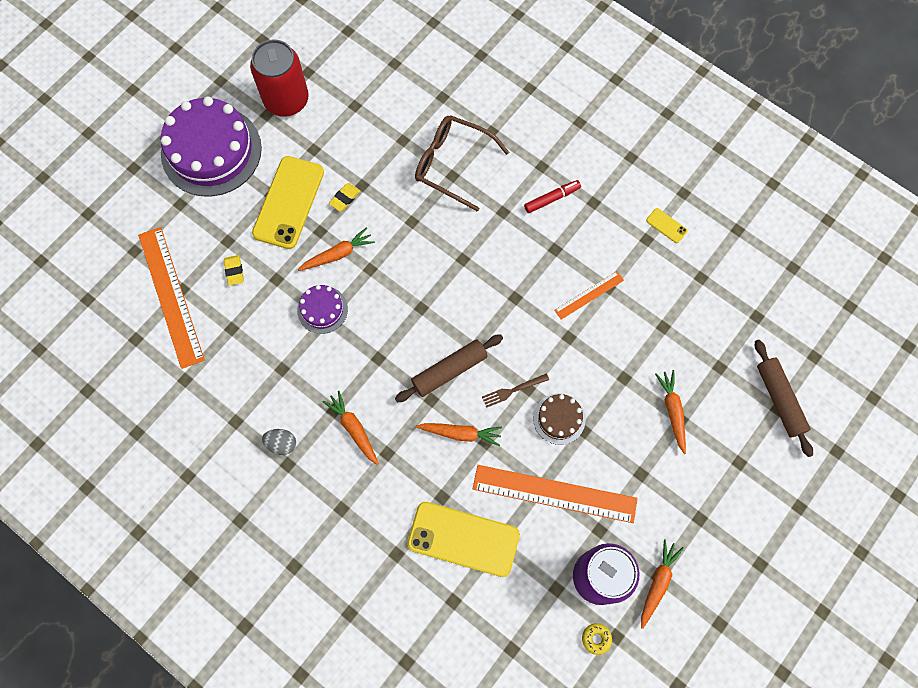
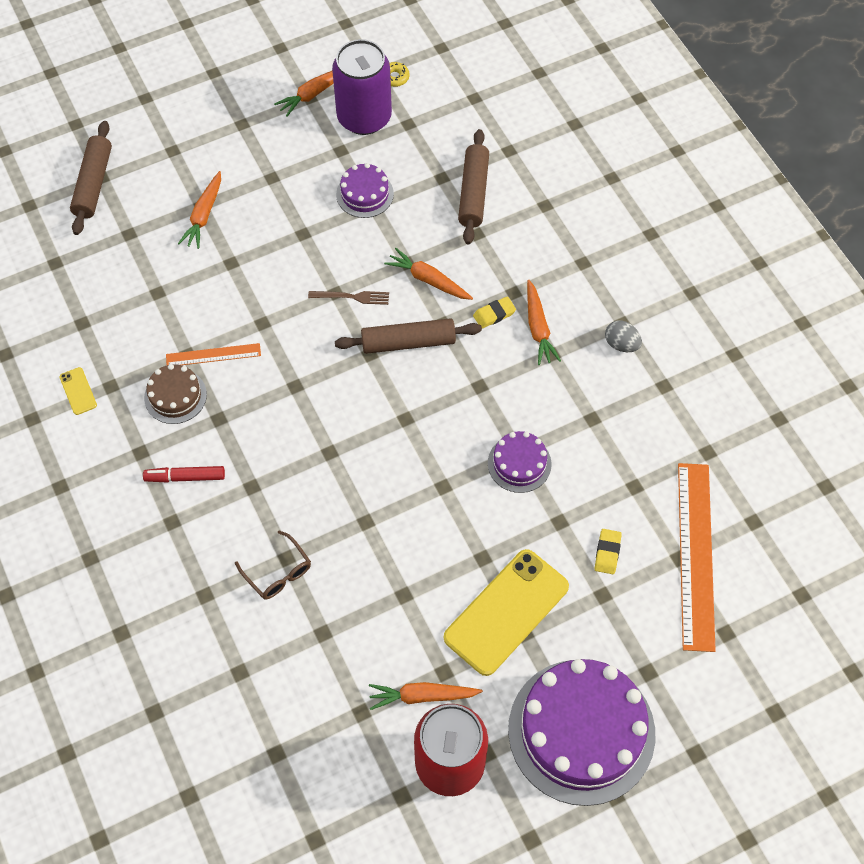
camera: 155 degrees left, 10 degrees down
(338, 254) = (473, 520): orange carrot -> orange carrot (422, 696)
(345, 198) = (433, 586): yellow eraser -> yellow eraser (494, 314)
(452, 164) = (278, 572): brown glasses -> brown glasses, size x0.56
(463, 539) = (473, 192): yellow phone -> brown rolling pin
(554, 493) = (365, 194): orange ruler -> purple cake
(559, 419) = (320, 253): brown cake -> brown cake (175, 396)

